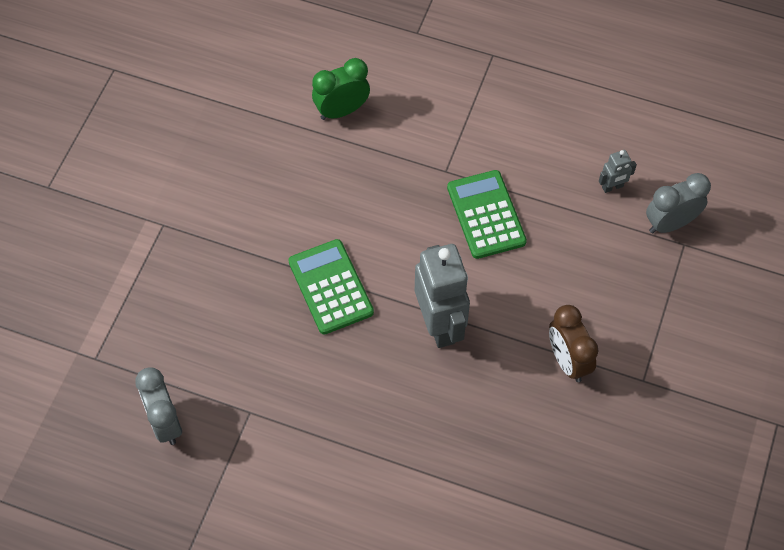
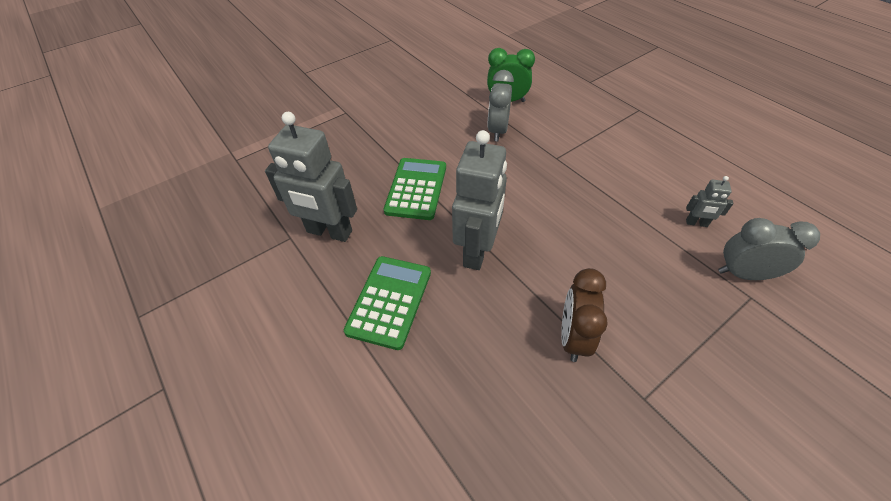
camera: 35 degrees right, 10 degrees down
(165, 422) = (233, 215): grey clock -> grey clock (498, 131)
(284, 384) = (329, 232): none -> grey robot
(486, 215) = (570, 196): green calculator -> green calculator (389, 301)

